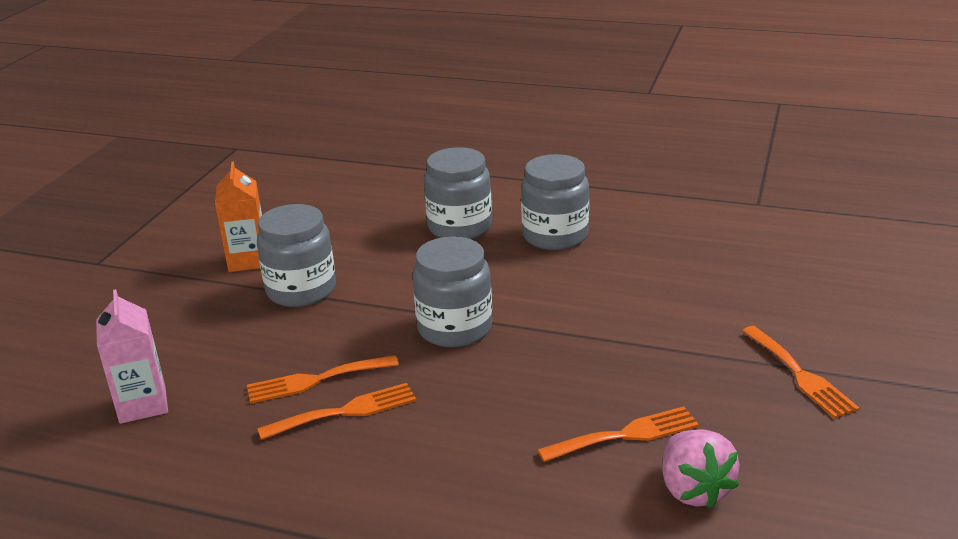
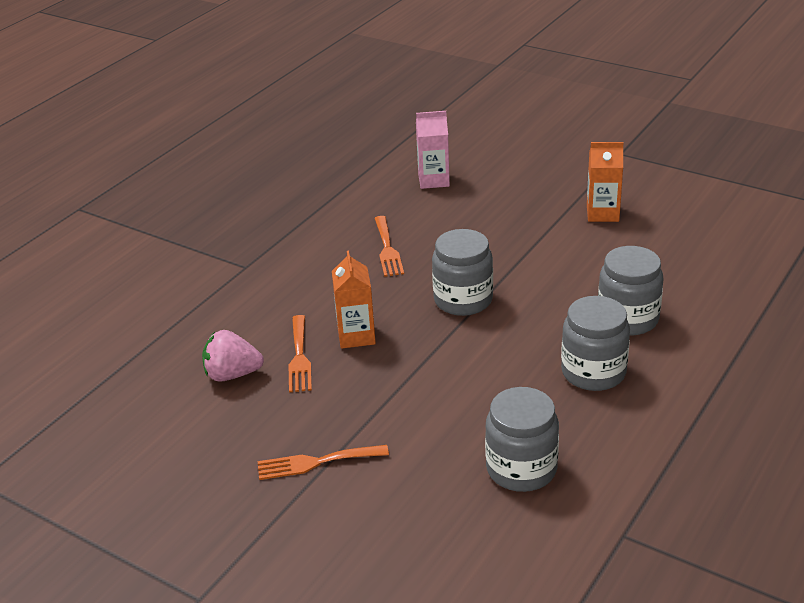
camera: 105 degrees right, 5 degrees up
(301, 290) = (547, 236): grey jar -> grey jar (521, 469)
(315, 380) = (427, 239): orange fork -> none
(559, 396) = (356, 336): none -> orange carton

